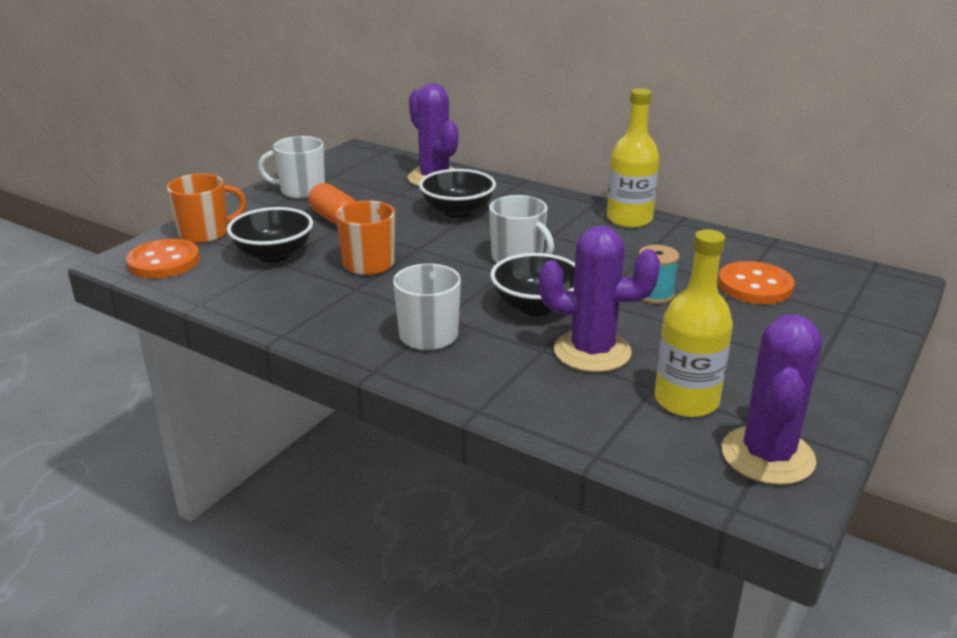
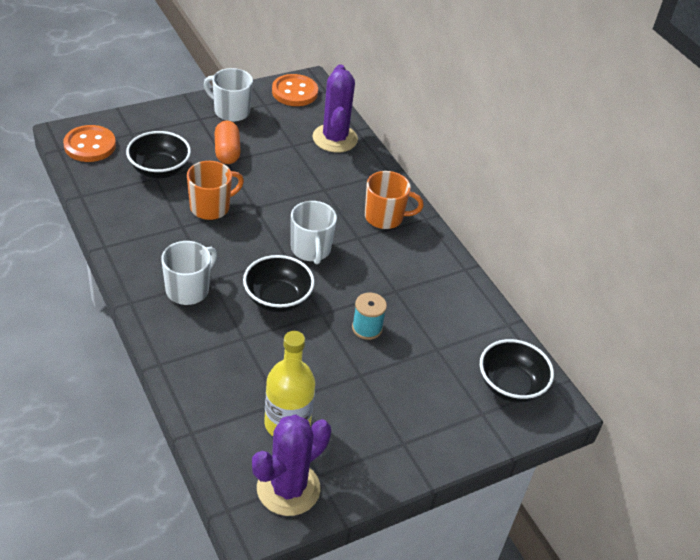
camera: 25 degrees right, 15 degrees up
(205, 233) = (135, 129): orange mug -> orange mug (385, 217)
(457, 211) = (317, 182): black bowl -> black bowl (510, 386)
(592, 351) = (272, 355): purple cactus -> none
(629, 219) = (431, 248): yellow bottle -> none
(755, 286) = (446, 356): orange button -> orange button (294, 92)

